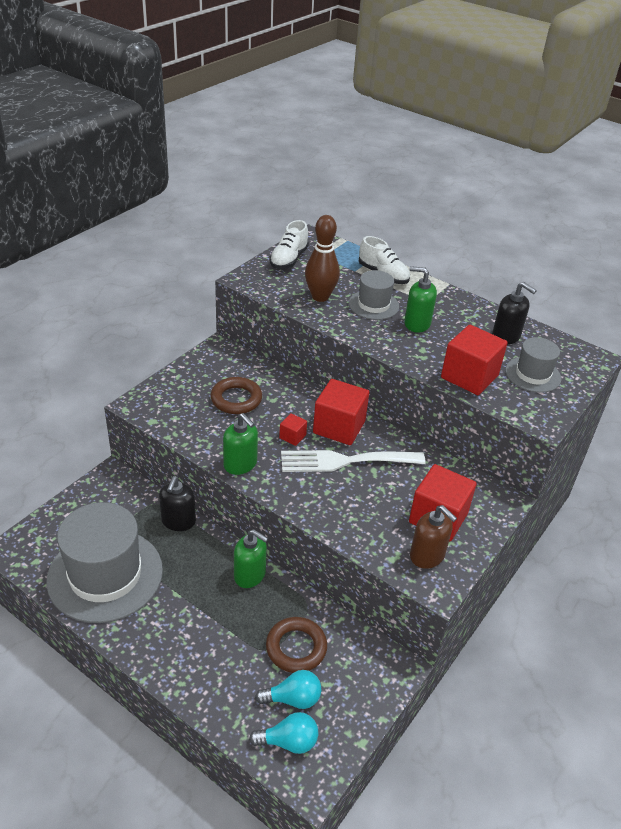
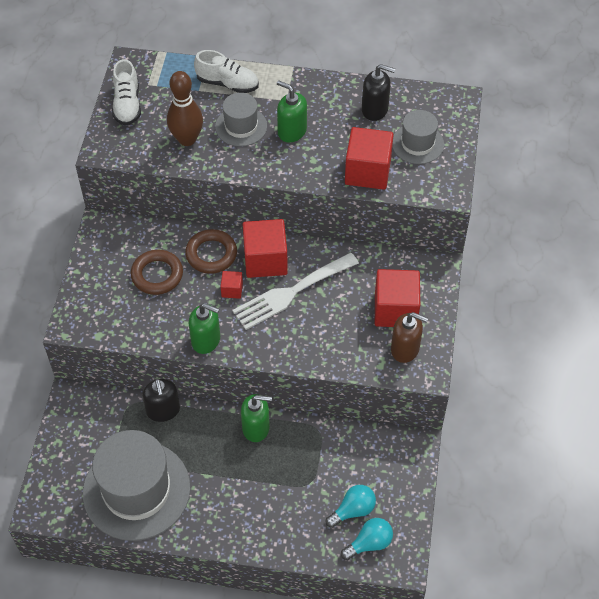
camera: 25 degrees left, 15 degrees up
(296, 648) = (331, 469): brown ring -> brown ring (211, 254)
(417, 324) = (291, 131): green soap dispenser -> green soap dispenser turned 45 degrees clockwise

